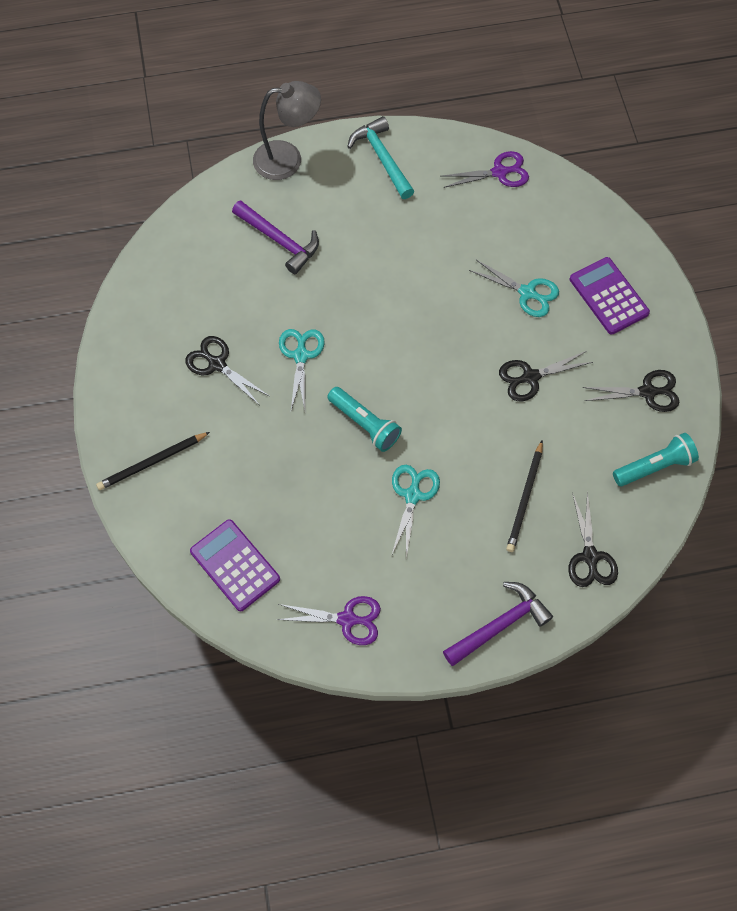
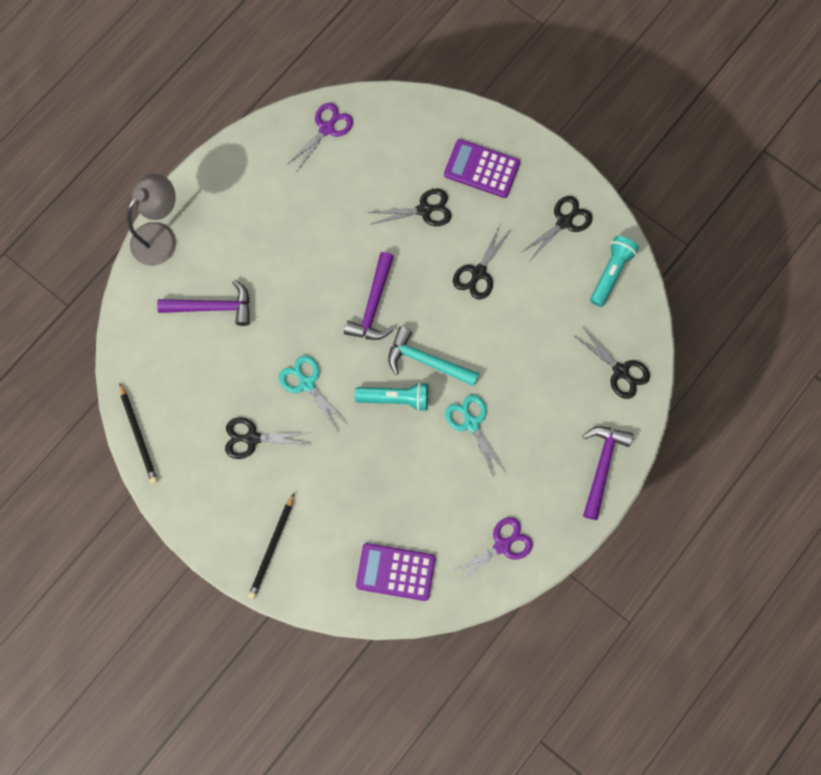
camera: 40 degrees left, 10 degrees up
(382, 158) = (231, 182): turquoise hammer -> turquoise hammer (426, 361)
(414, 336) = (373, 305): none -> purple hammer
(525, 498) = (546, 364): black pencil -> black pencil (139, 435)
(527, 293) = (424, 210): turquoise scissors -> black scissors

